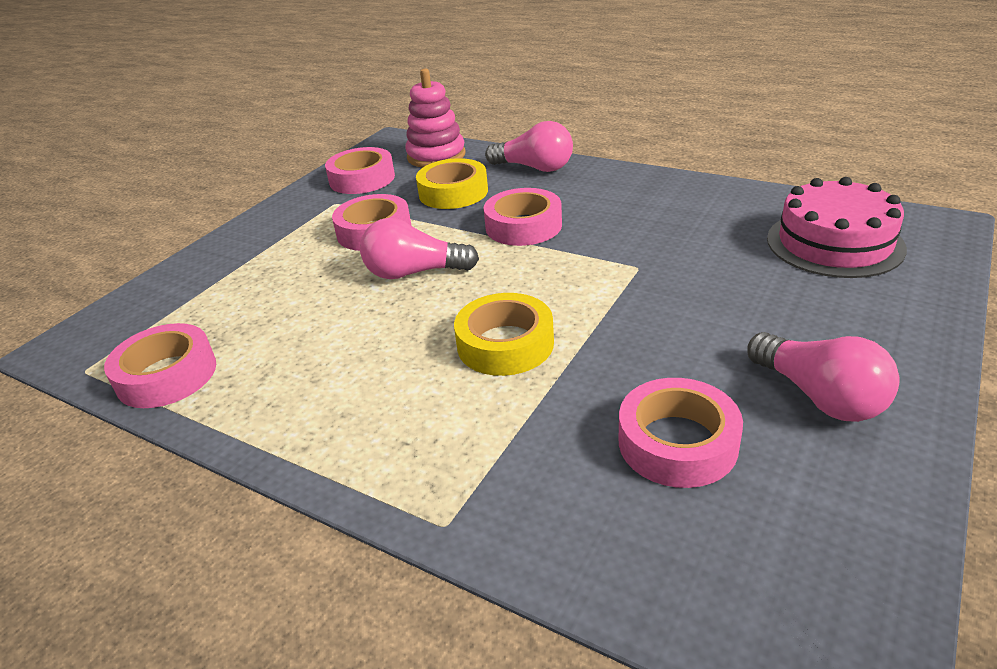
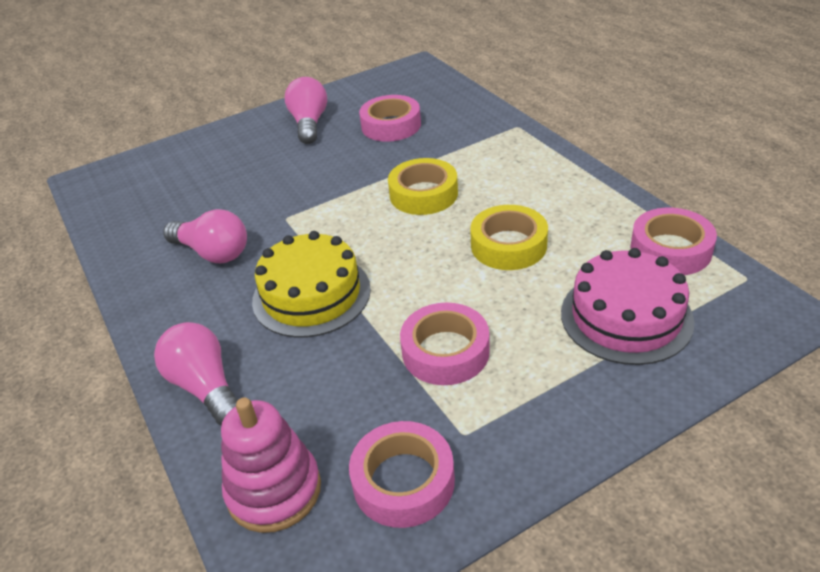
camera: 150 degrees left, 5 degrees up
(414, 273) = (441, 277): pink light bulb -> pink light bulb (213, 252)
(453, 192) = (323, 383): yellow tape -> yellow tape (508, 245)
(523, 226) = (311, 295): pink tape -> yellow cake
(834, 243) = (156, 190): pink cake -> pink cake (626, 317)

